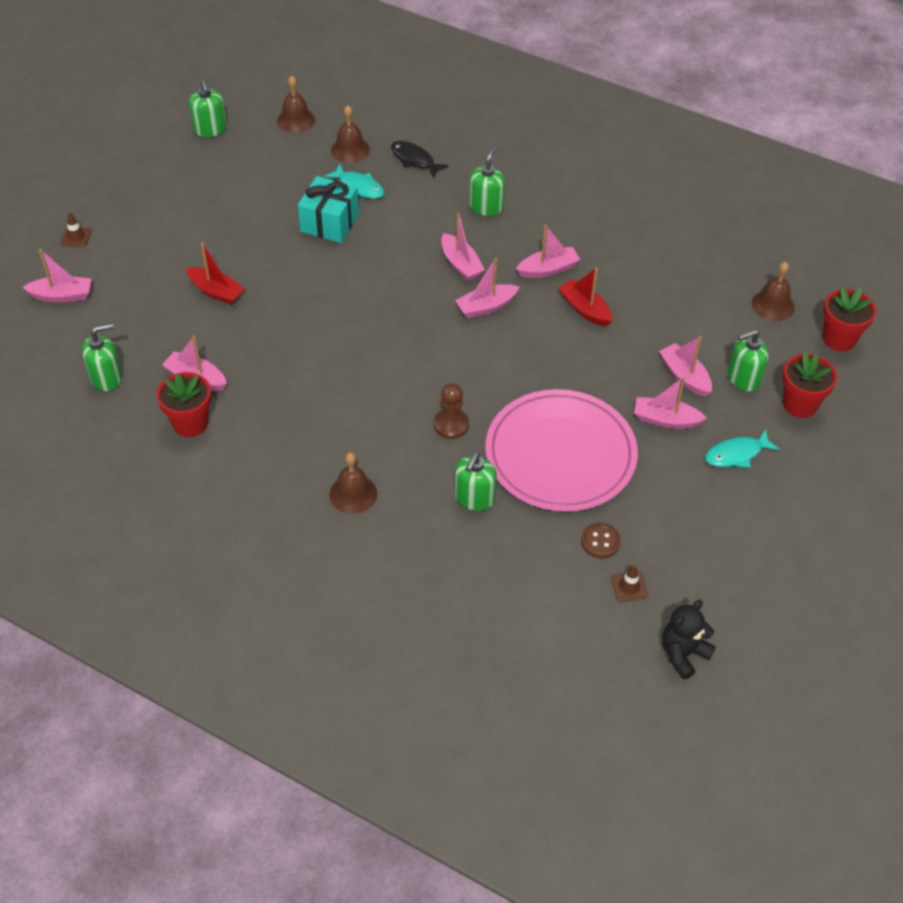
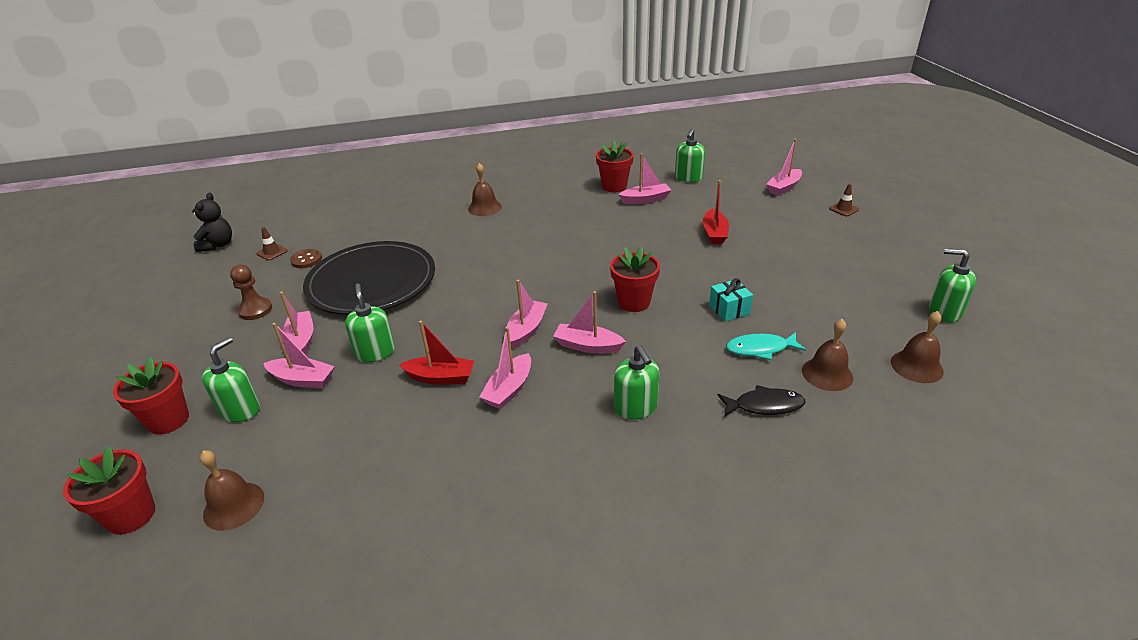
camera: 140 degrees right, 15 degrees down
(216, 292) = (714, 233): red boat -> red boat turned 75 degrees counterclockwise
(329, 223) = (729, 310): turquoise gift -> turquoise gift, size x0.62
(381, 275) = (634, 302): none -> red flower pot
(451, 424) = (465, 258): brown pawn -> brown pawn (255, 310)
(474, 498) = (410, 238): green soap dispenser -> green soap dispenser (375, 352)
(560, 454) = (372, 282): pink plate -> black plate
(665, 420) = (301, 341): pink boat -> pink boat turned 75 degrees counterclockwise
(736, 454) = (222, 351): turquoise fish -> none

